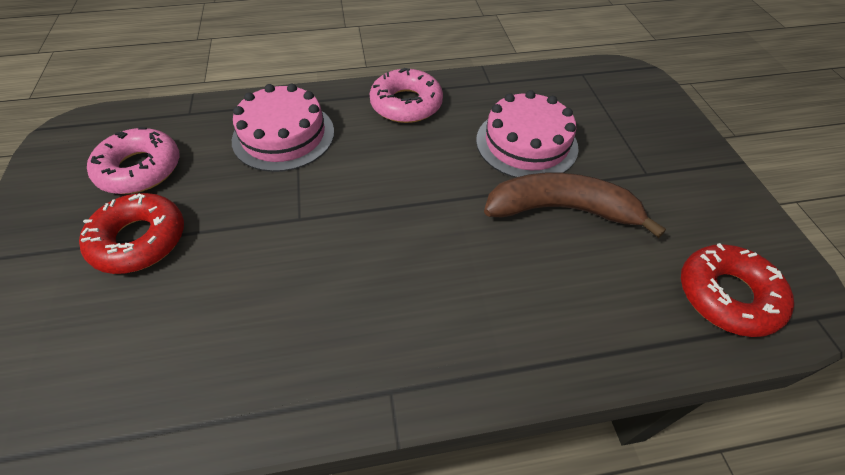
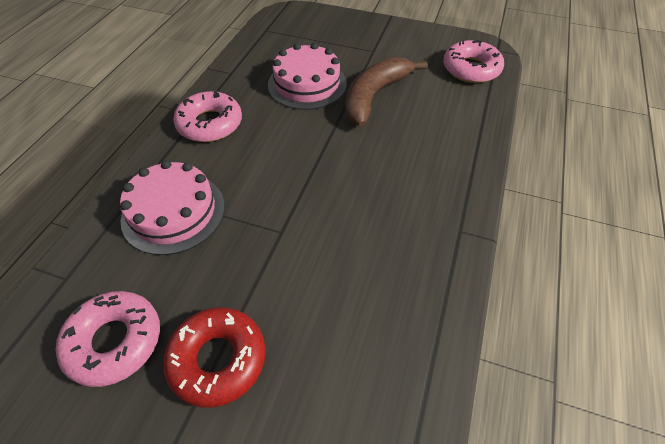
camera: 60 degrees left, 0 degrees up
(727, 295) = (471, 69): red donut -> pink donut

